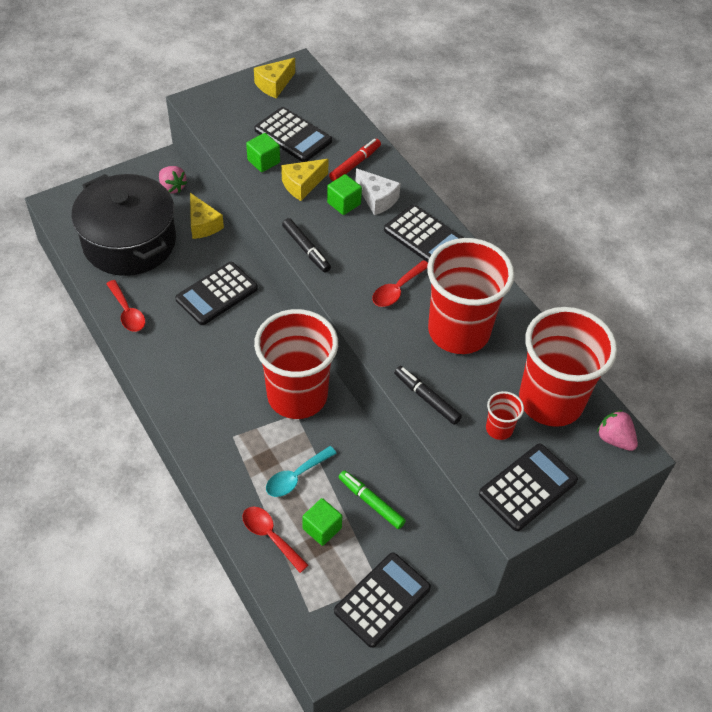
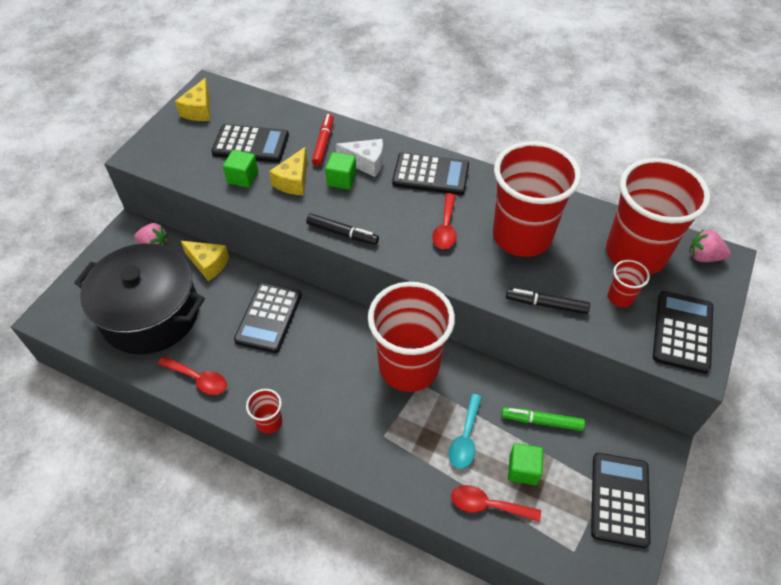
camera: 30 degrees left, 0 degrees up
(154, 375) = (269, 422): none -> red cup

